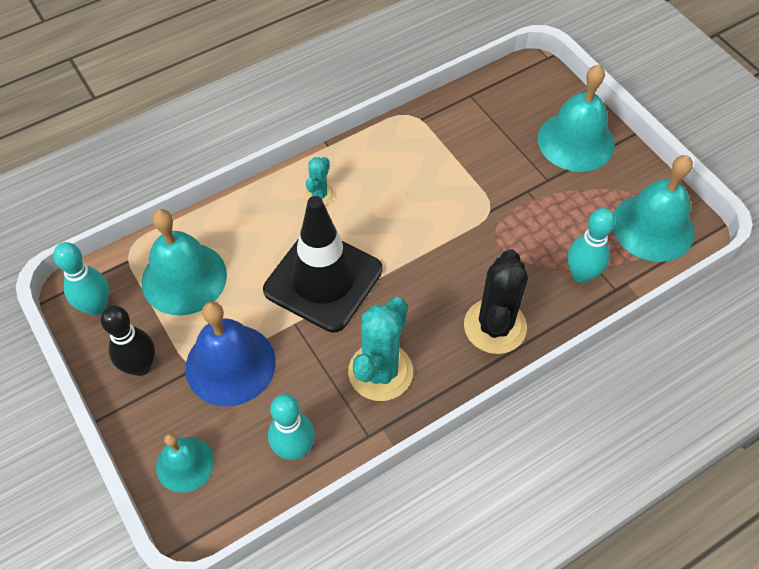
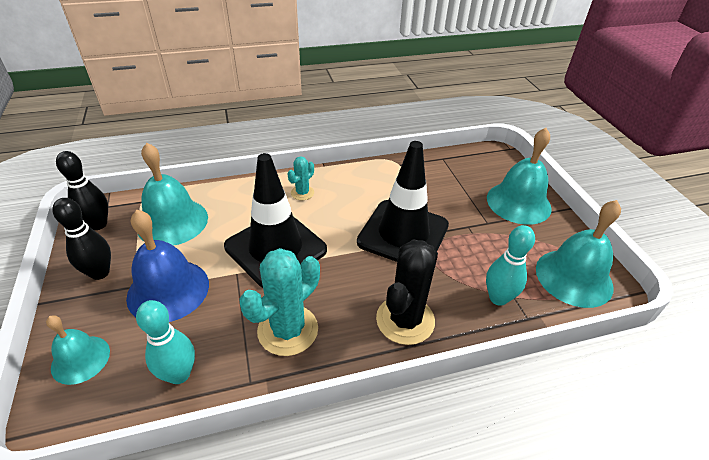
camera: 15 degrees right, 15 degrees down
(96, 306) = (98, 224): turquoise bowling pin -> black bowling pin
(458, 221) = (403, 234): none -> black traffic cone

